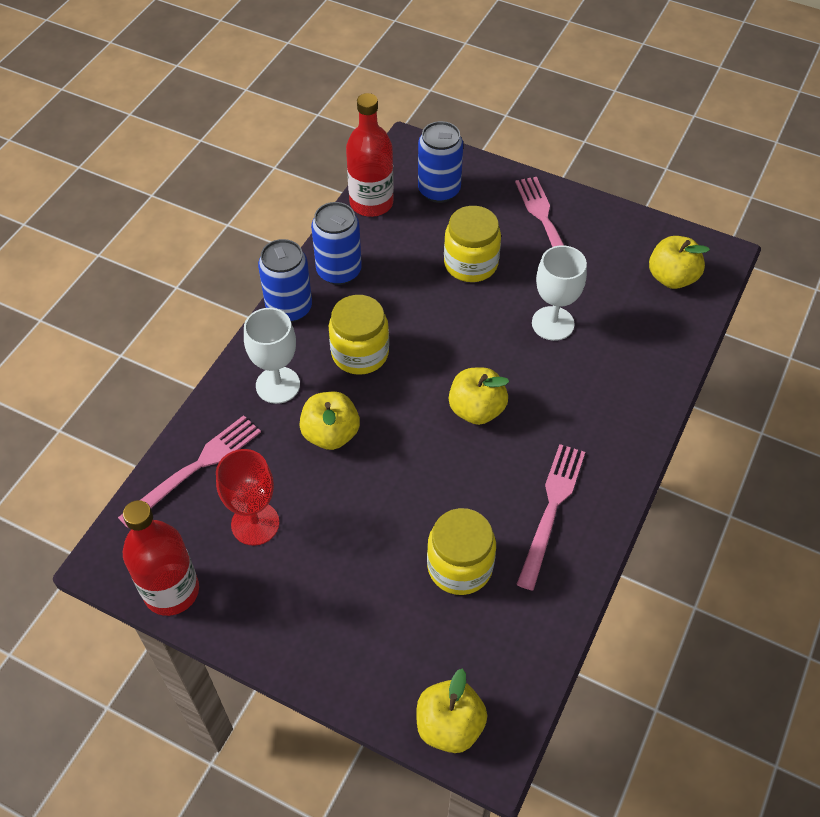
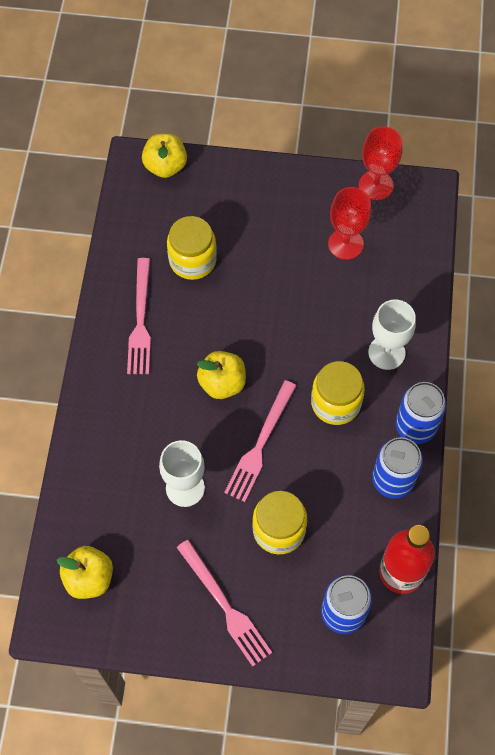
camera: 160 degrees right, 10 degrees up
(171, 591) = (376, 185): red bottle -> red goblet
(195, 468) = (409, 268): pink fork -> pink fork (260, 444)
(331, 434) = (325, 326): yellow apple -> none

